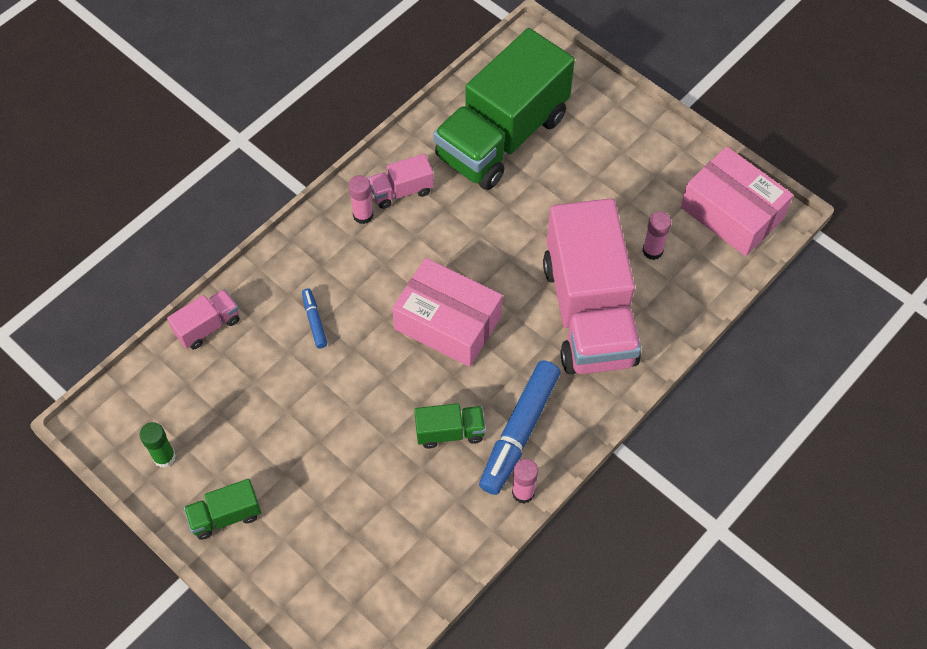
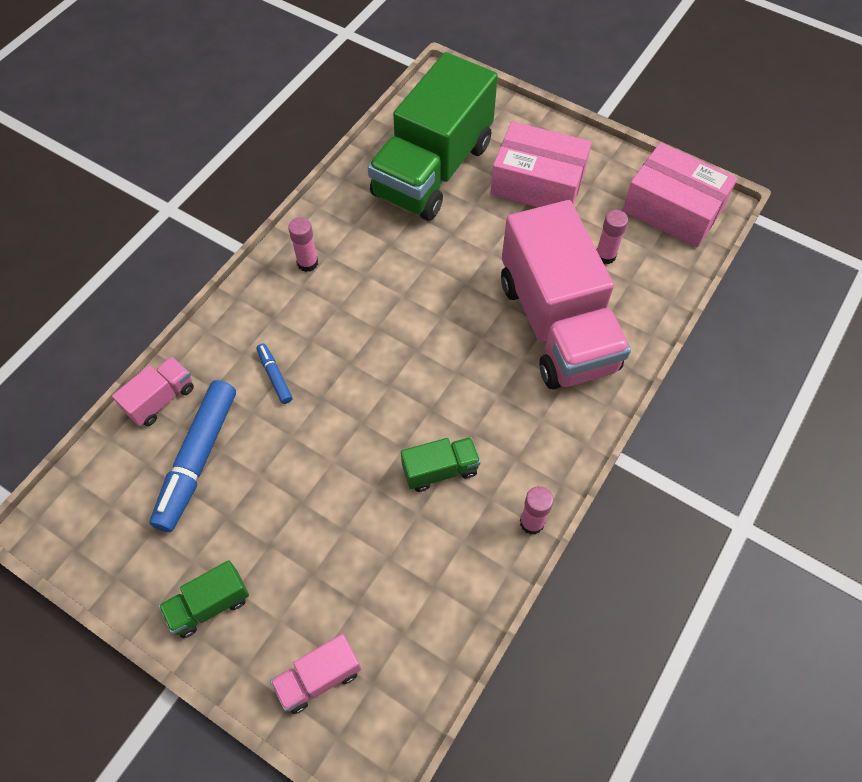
camera: 10 degrees left, 0 degrees up
(164, 457) = (131, 549): green glue stick -> none
(401, 191) = (342, 234): pink truck -> pink truck (319, 678)
(447, 322) = (415, 357): pink box -> pink box (537, 183)
(519, 431) = (513, 457): blue marker -> blue marker (198, 459)

